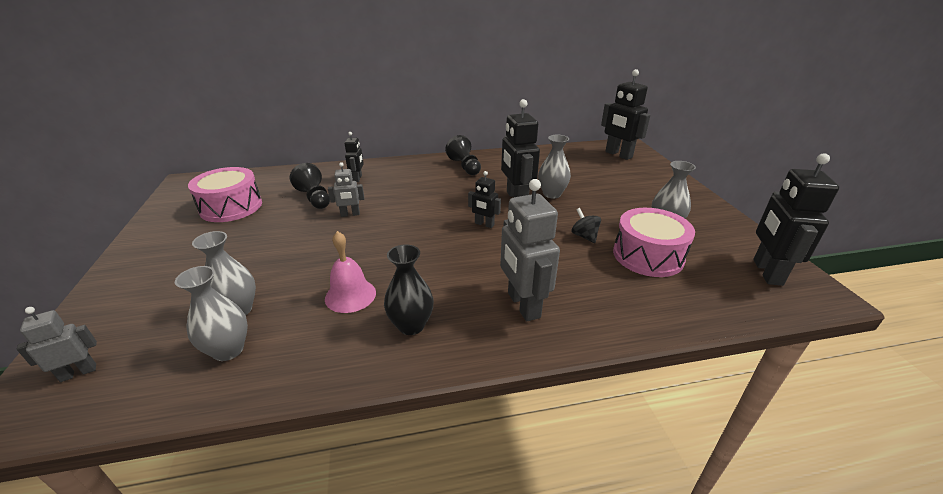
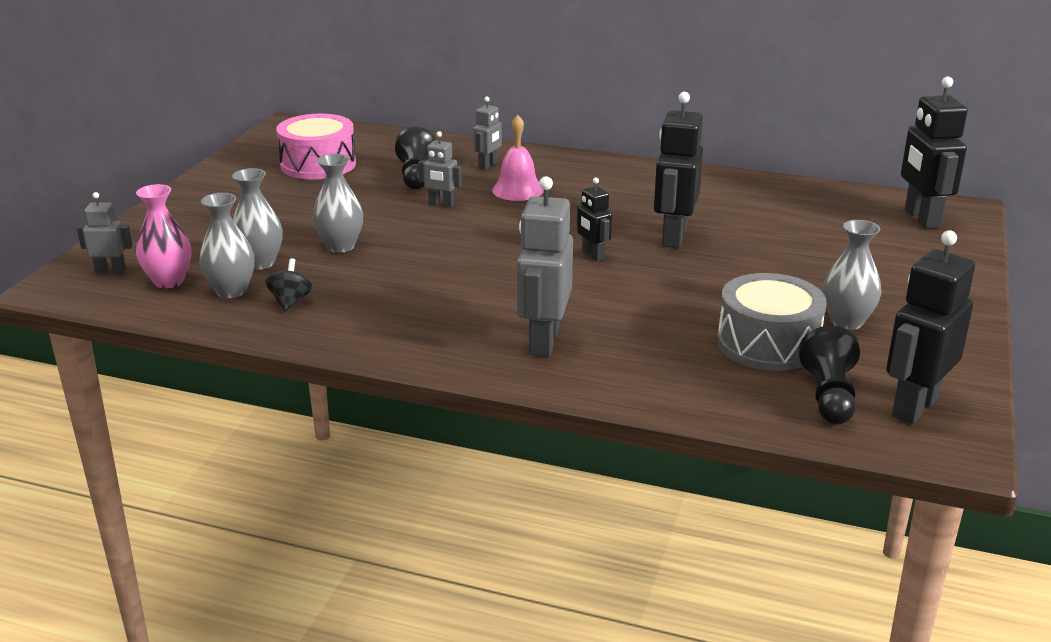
camera: 30 degrees right, 5 degrees down
(154, 362) = (169, 281): none -> pink vase
(350, 295) = (372, 281): pink bell -> pink bell (517, 190)
(357, 178) = (488, 165): black robot -> grey robot
(411, 325) = (408, 322): black vase -> none
(464, 166) = (648, 181): black pawn -> black pawn (829, 396)
(552, 194) = (732, 244): grey vase -> grey vase (340, 246)
(584, 236) = (710, 301): black spinning top -> black spinning top (290, 302)
(648, 256) = (768, 344): pink drum -> grey drum

